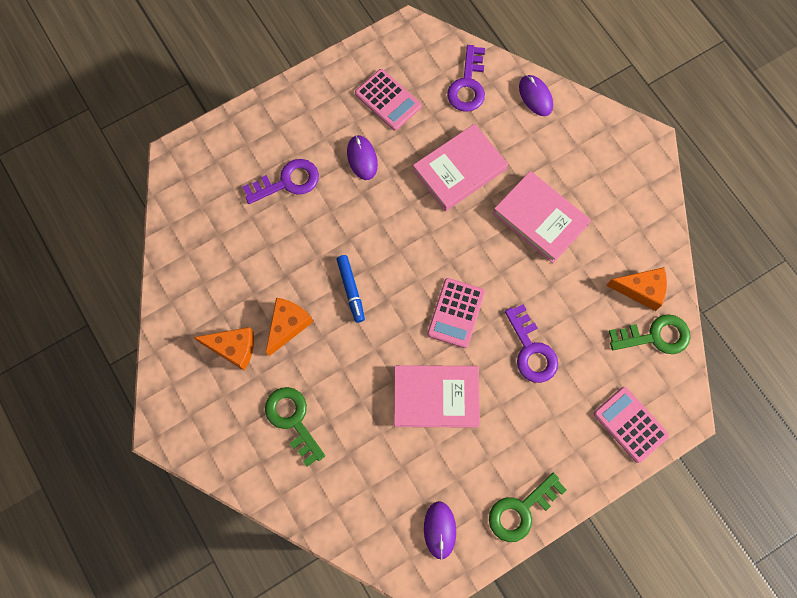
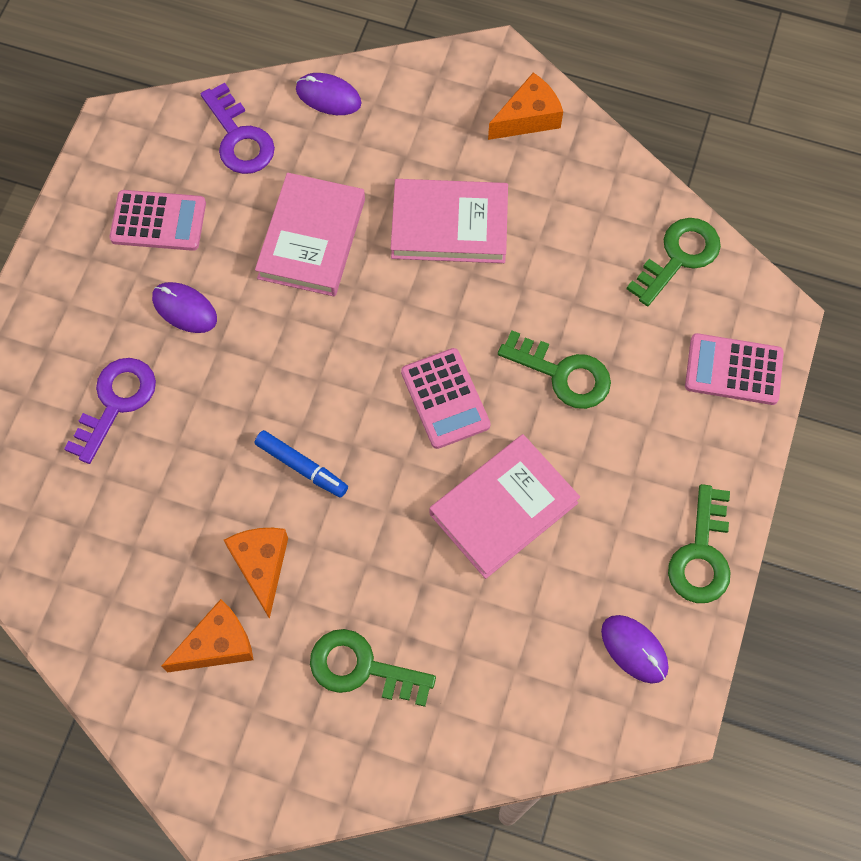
camera: 40 degrees left, 5 degrees down
(531, 350) = (563, 374): purple key -> green key
(641, 290) = (622, 220): orange cheese -> orange cheese (528, 118)

